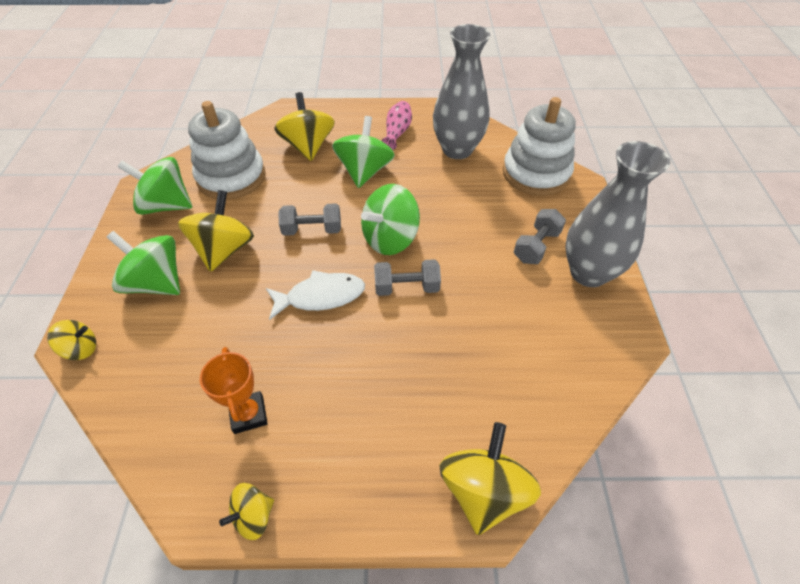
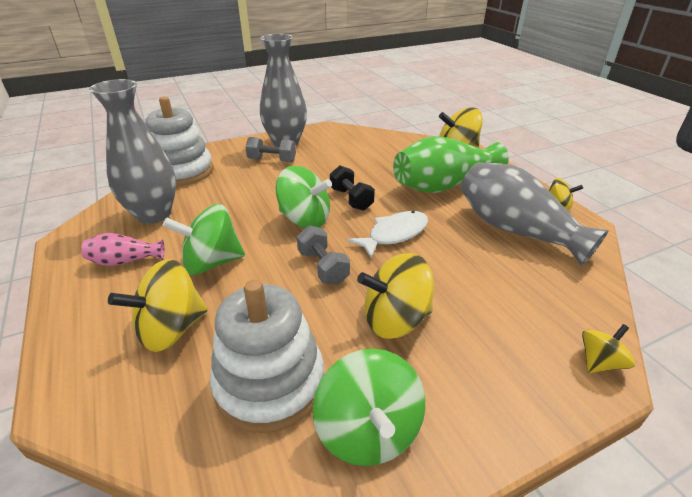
camera: 115 degrees left, 15 degrees down
(81, 349) = (599, 362): yellow spinning top -> yellow spinning top turned 90 degrees clockwise
(156, 283) = (481, 352): green spinning top -> none
(249, 414) = (515, 230): orange trophy -> grey vase
(321, 296) = (394, 234): white fish -> white fish turned 90 degrees clockwise
(385, 399) = (443, 185): none -> green vase
(406, 287) = (351, 199): grey dumbbell -> black dumbbell

